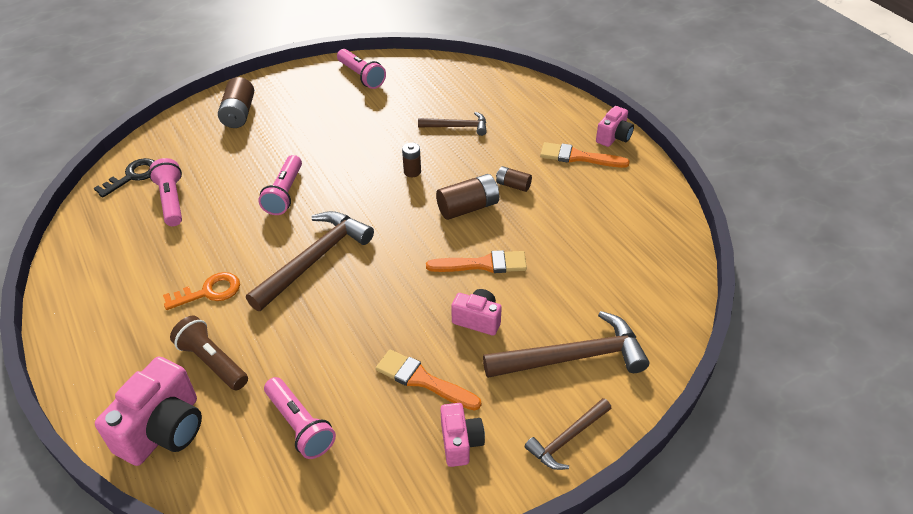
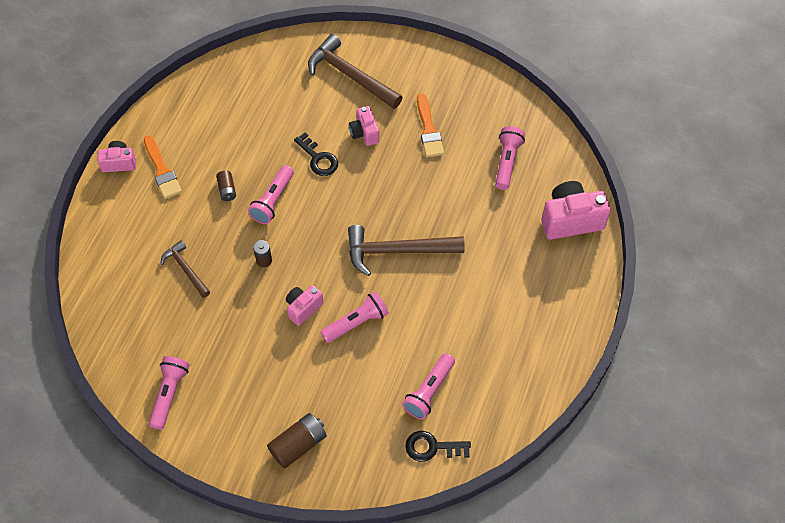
camera: 130 degrees left, 15 degrees up
(209, 292) = (475, 286): orange key -> none
(212, 362) = (515, 236): brown flashlight -> none
(460, 442) = (448, 90): pink camera -> pink camera (303, 308)
(468, 207) = (273, 200): brown battery -> pink flashlight
(482, 264) = (318, 159): orange brush -> black key
(567, 439) = (404, 50): brown hammer -> none

